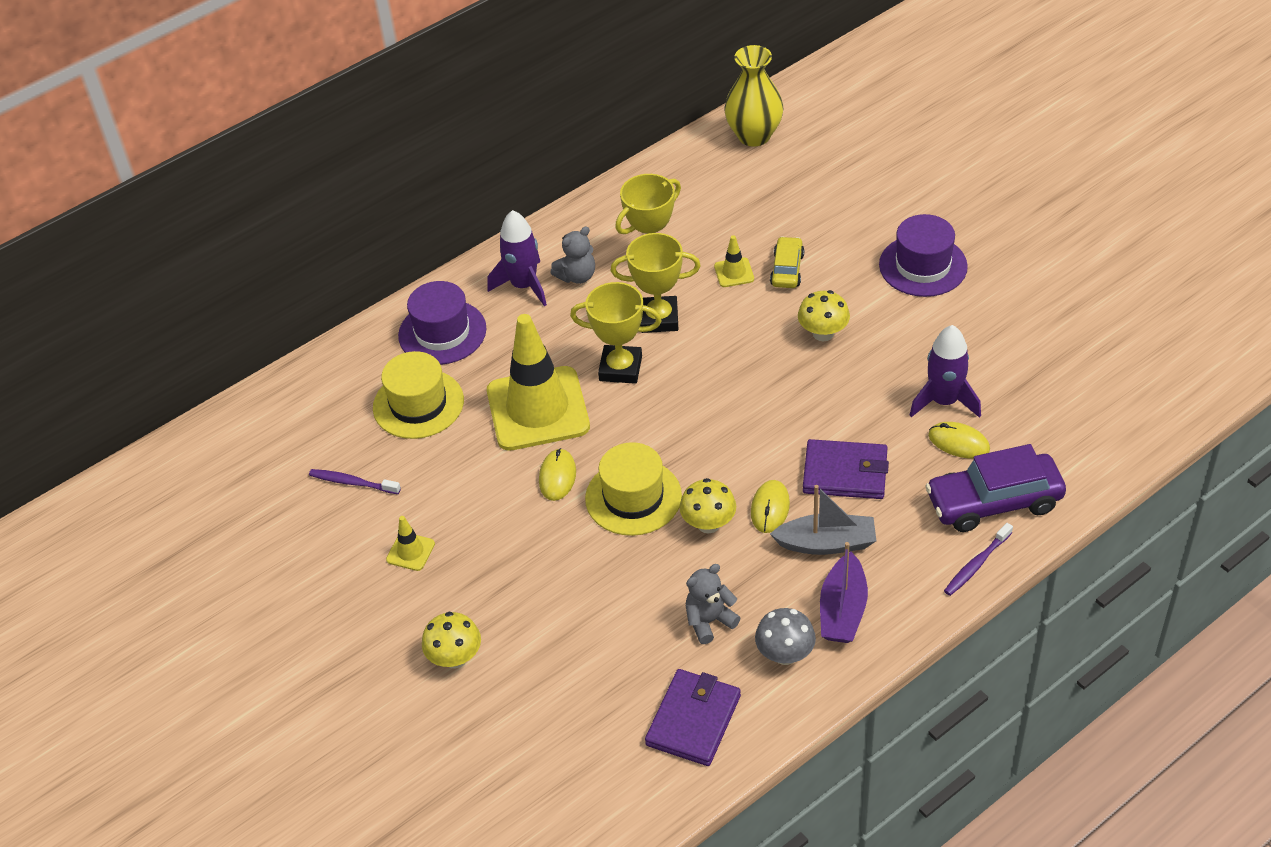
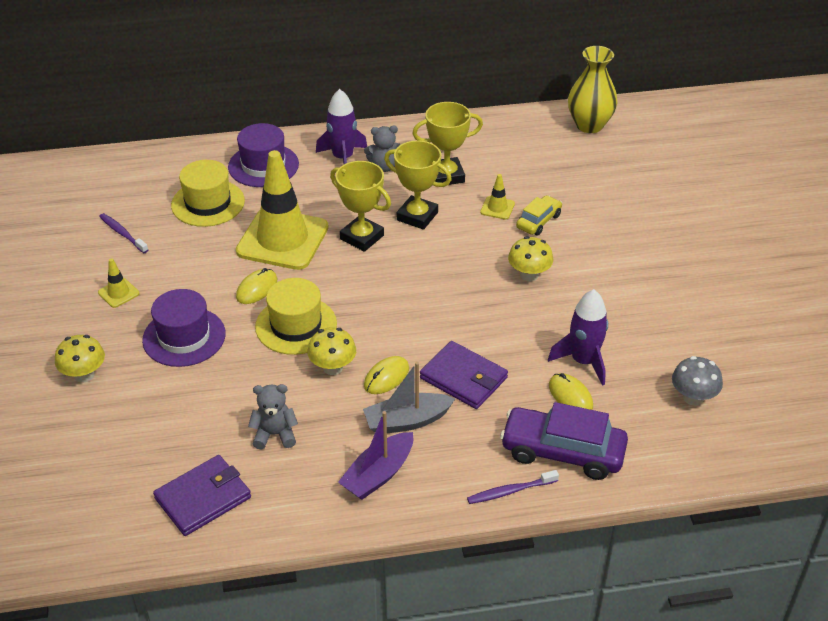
camera: 25 degrees right, 5 degrees down
(785, 654) = (308, 485): grey mushroom -> grey mushroom (693, 397)
(826, 543) = (407, 421): grey boat -> grey boat turned 135 degrees clockwise
(923, 266) = (646, 260): purple hat -> purple hat (184, 337)

